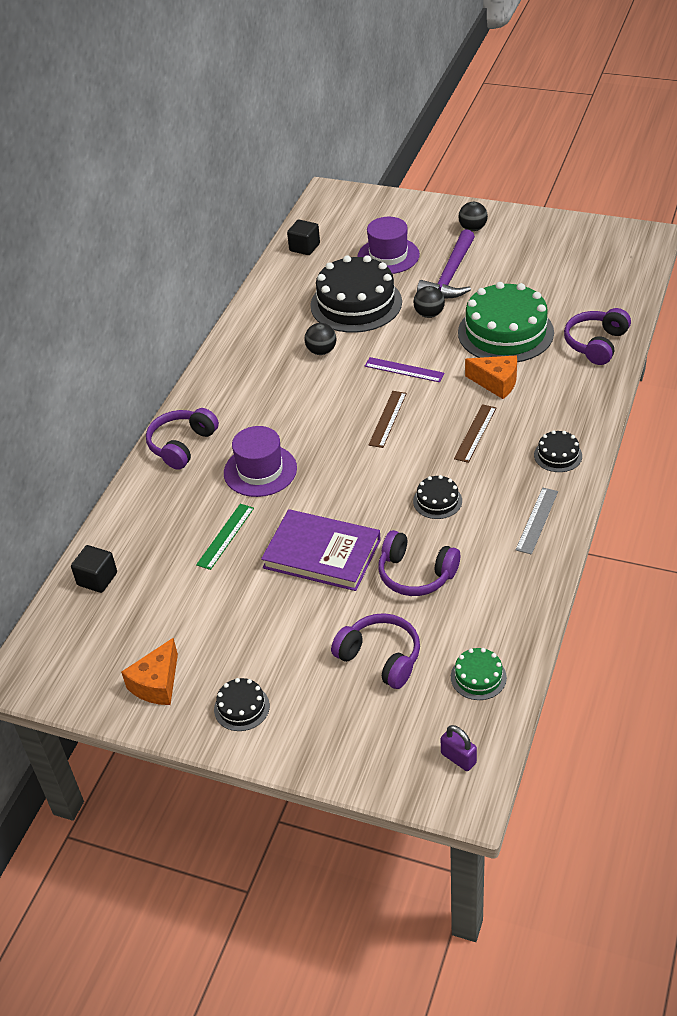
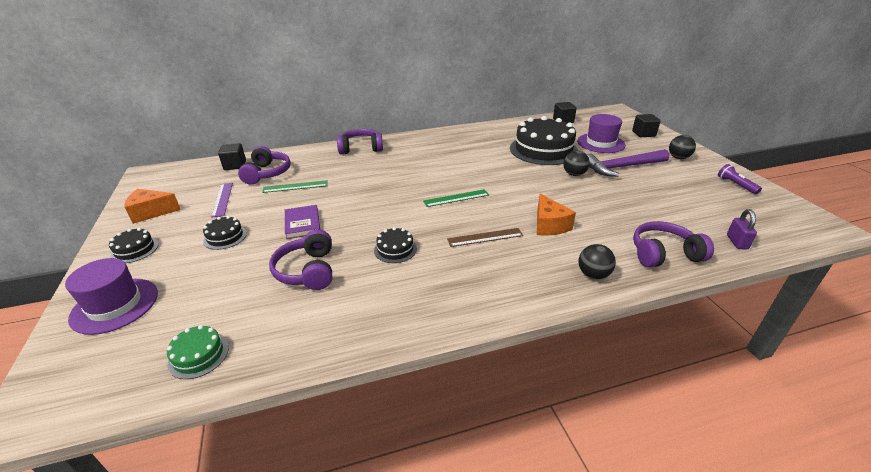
camera: 50 degrees right, 10 degrees down
(260, 471) = (362, 176): purple hat -> purple hat (115, 305)
(321, 351) = (487, 155): black ball -> black ball (593, 275)
(322, 554) = (302, 224): purple book -> purple book, size x0.58
(380, 658) = (204, 290): purple headphones -> purple headphones (267, 173)
(387, 419) = (456, 198): brown ruler -> green ruler
(403, 214) = (643, 134): none -> black cube
(404, 370) = (510, 186): purple ruler -> purple ruler (222, 199)
(458, 758) = (85, 386): purple padlock -> purple padlock (737, 242)
(505, 332) = (605, 208): green cake -> none
(537, 520) = (419, 310): grey ruler -> none
(550, 233) = (736, 185): none -> purple flashlight
(558, 455) = (509, 288): black cake -> black cake (225, 237)

